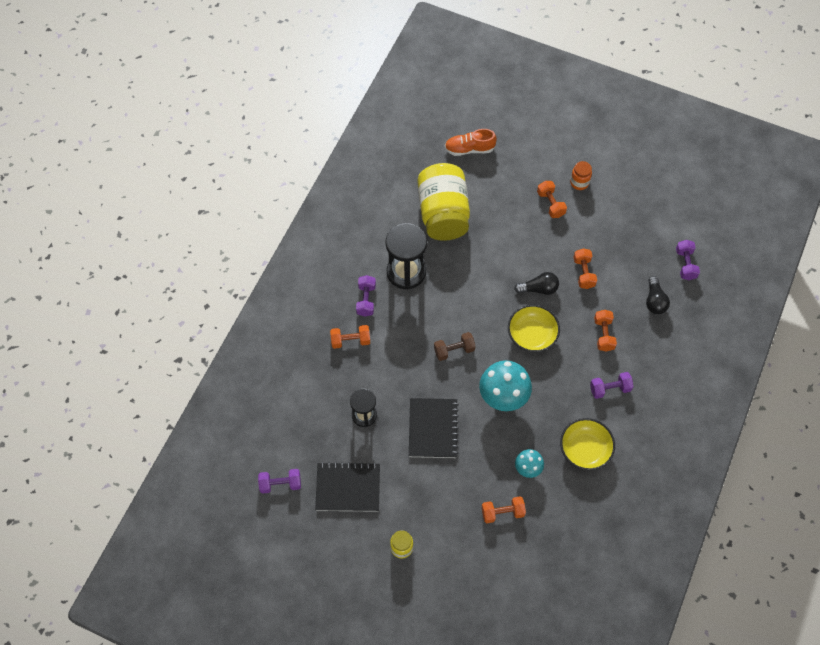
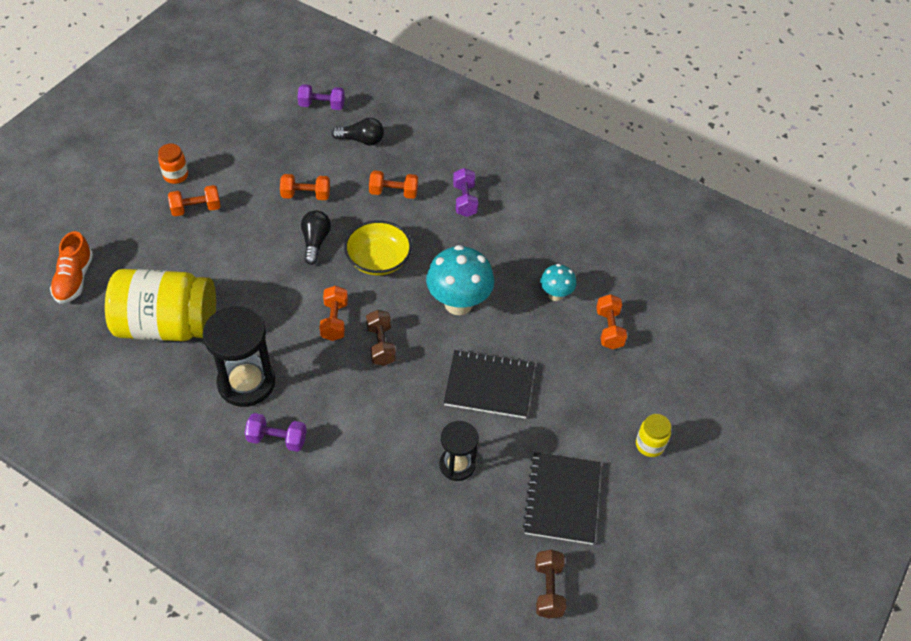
camera: 85 degrees left, 10 degrees down
(280, 484) = (548, 589): purple dumbbell -> brown dumbbell
(350, 341) = (337, 468): orange dumbbell -> orange dumbbell (334, 320)
(585, 449) = (537, 237): yellow bowl -> none

